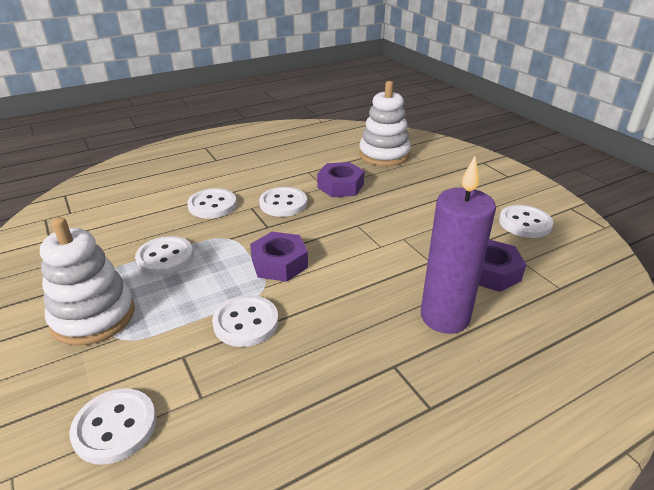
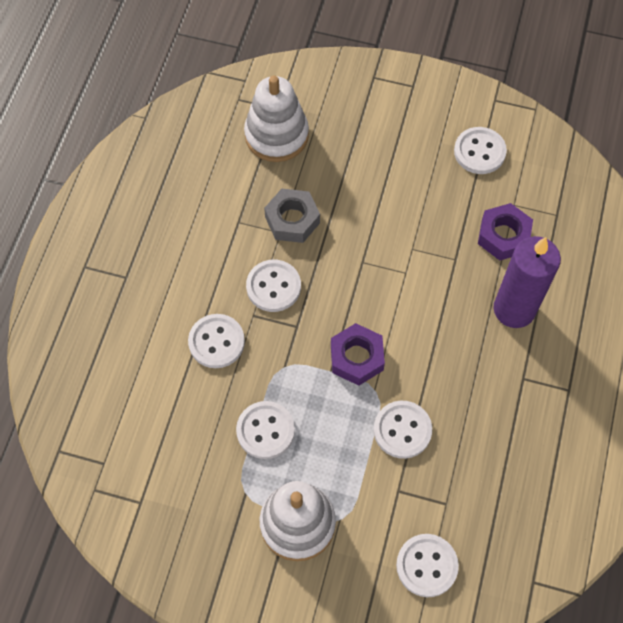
camera: 45 degrees left, 30 degrees up
(340, 186) = (292, 220): purple nut -> grey nut

